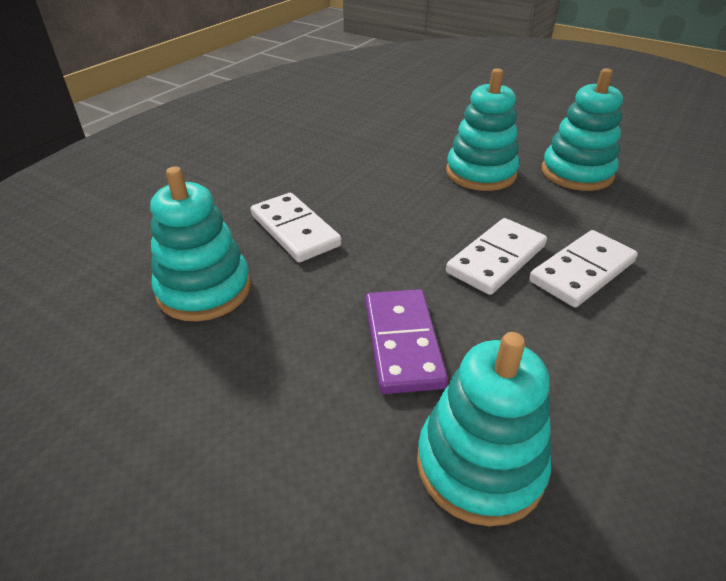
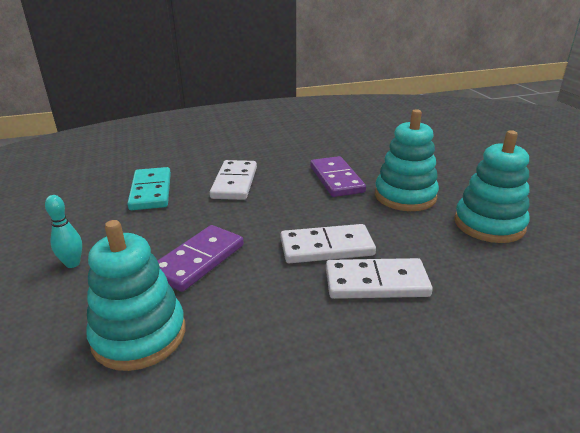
camera: 40 degrees right, 10 degrees down
(204, 290) = (151, 191): turquoise stacking toy -> turquoise domino
(258, 442) = (72, 263): none -> turquoise bowling pin
(396, 180) = (336, 179): none -> purple domino

